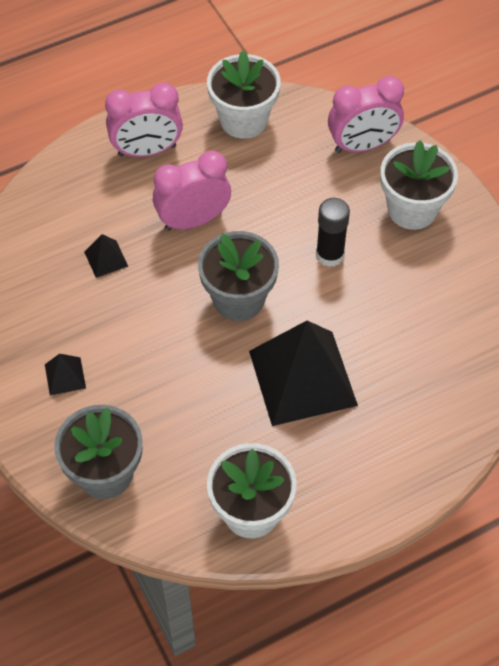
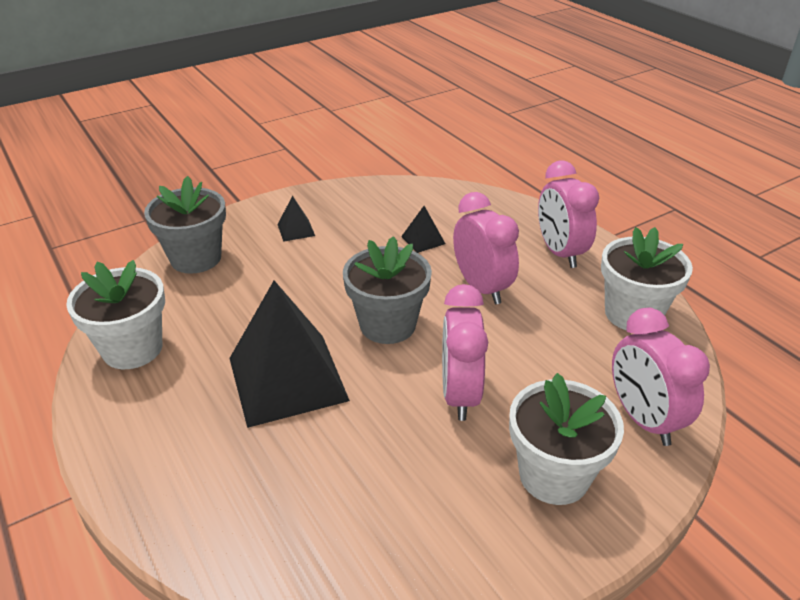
camera: 85 degrees right, 20 degrees down
(330, 255) = (459, 394): black glue stick -> pink clock

